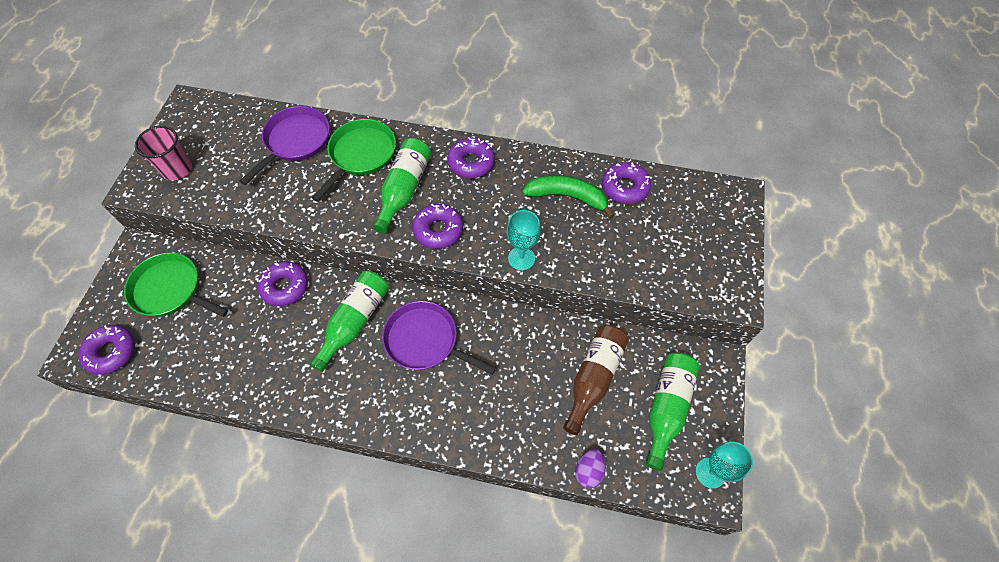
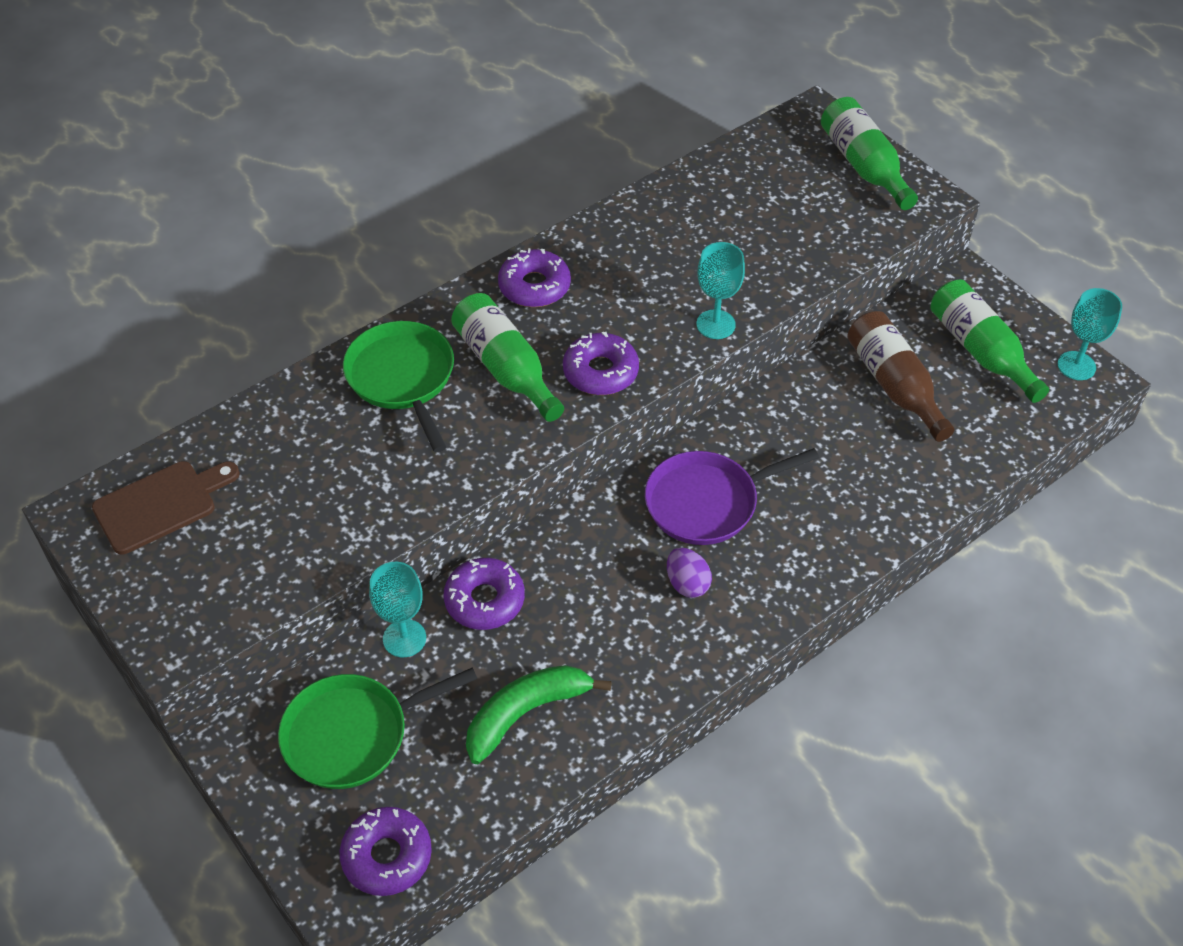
camera: 50 degrees left, 10 degrees down
(177, 169) = (196, 582): pink cup -> none
(212, 125) = (161, 505): none -> brown cutting board
(239, 271) = (404, 638): none -> turquoise goblet
(295, 141) = (300, 430): purple pan -> none
(355, 321) = (612, 555): green bottle -> green bottle (864, 166)
(567, 197) = (675, 238): green banana -> green banana (526, 713)
(588, 471) = (995, 458): purple egg -> purple egg (687, 584)
(624, 187) = (713, 186): purple donut -> none

